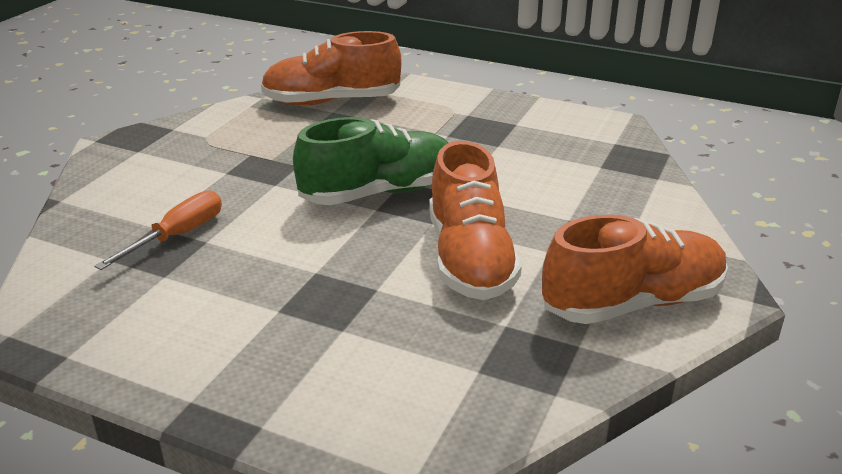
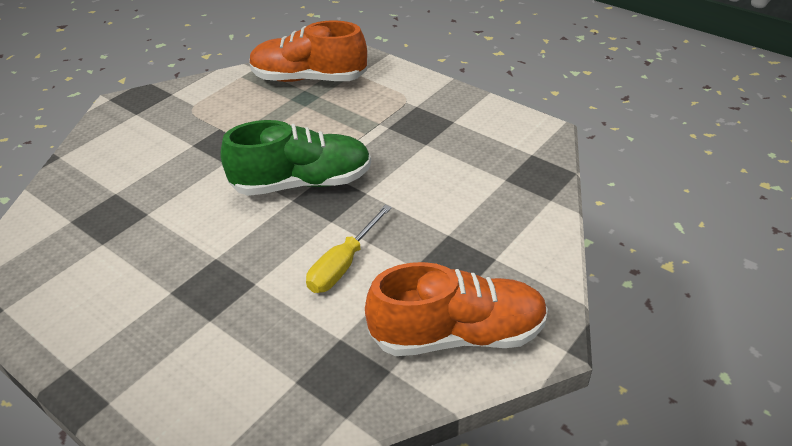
camera: 15 degrees right, 10 degrees up
(177, 236) = (128, 205): orange screwdriver -> none
(470, 259) = (343, 264): orange shoe -> yellow screwdriver

